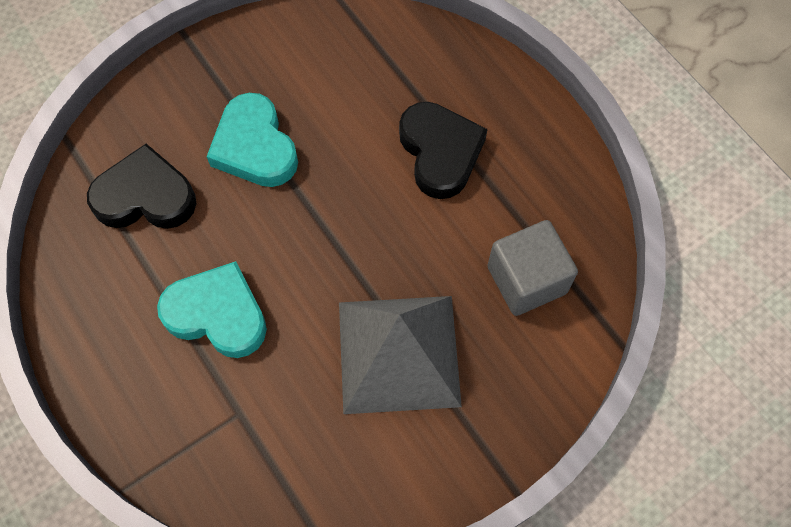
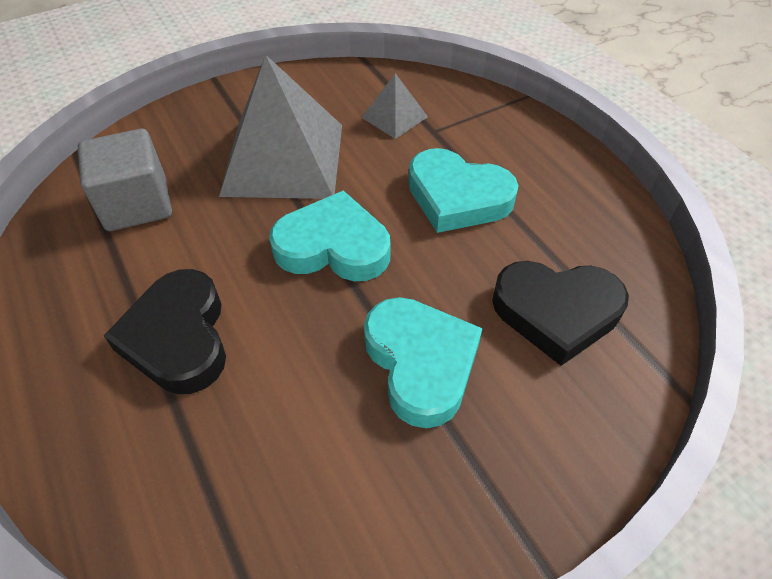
camera: 175 degrees left, 15 degrees down
(283, 434) = (394, 117): none -> grey pyramid
(332, 246) = (333, 246): none -> turquoise heart

